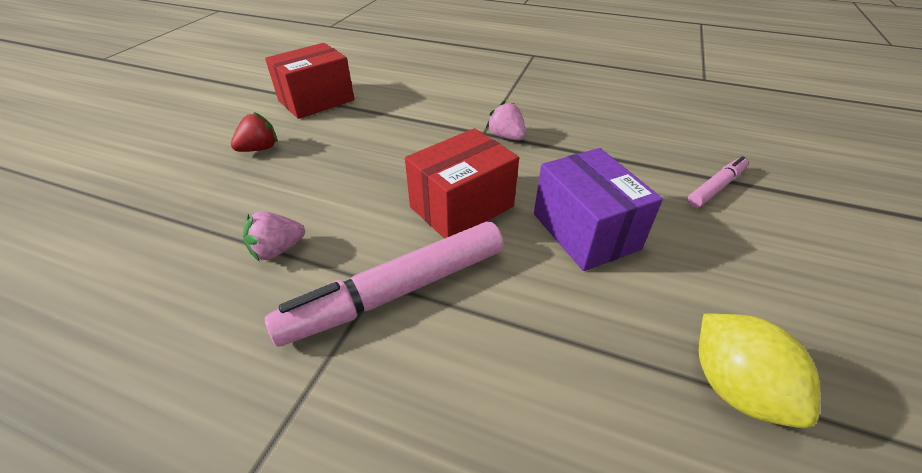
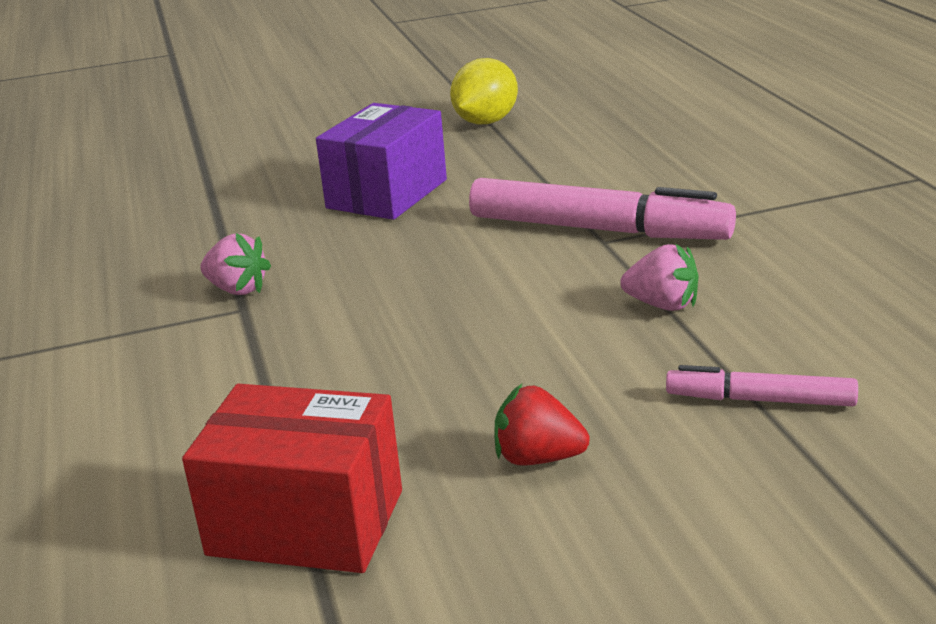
camera: 125 degrees left, 15 degrees down
(461, 206) = (436, 254): red box -> none
(506, 137) = (237, 289): pink strawberry -> pink strawberry turned 75 degrees counterclockwise
(716, 187) = (226, 168): pink marker -> pink marker (760, 400)

